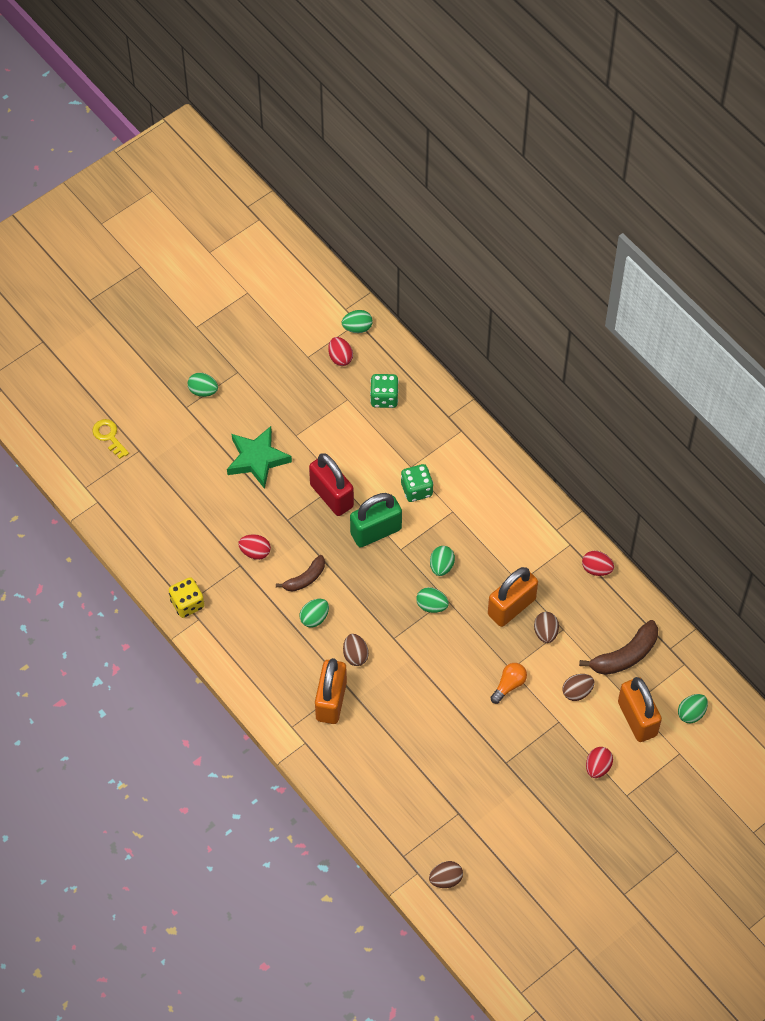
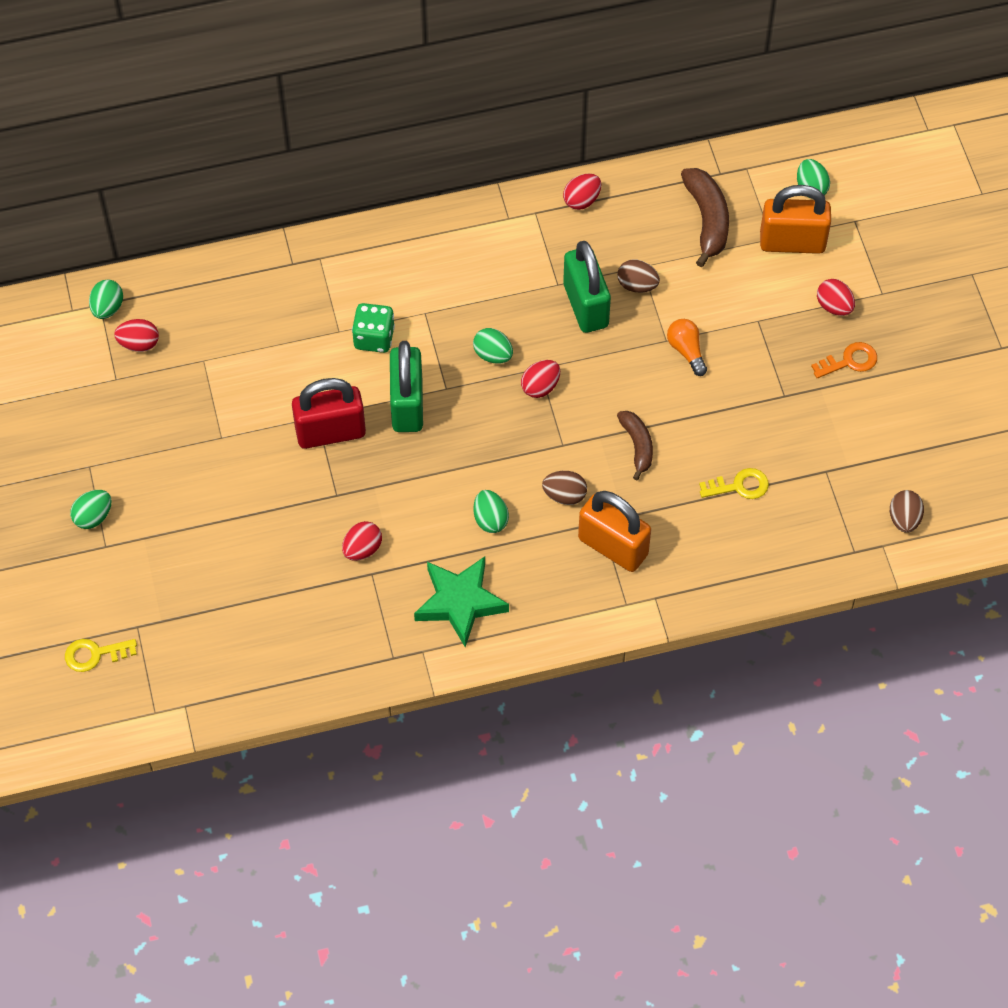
camera: 65 degrees left, 0 degrees up
(187, 604) = (394, 656): yellow dice -> none
(257, 459) = (231, 494): green star -> green star (460, 602)
(305, 578) = (430, 508): brown banana -> brown banana (637, 446)
(384, 398) = (225, 320): green dice -> none
(418, 761) = (739, 486): none -> yellow key
(432, 605) = (540, 387): green egg -> red egg
(511, 607) = (586, 305): orange padlock -> green padlock
(557, 794) = (849, 361): none -> orange key
(577, 692) = (729, 286): brown egg -> none

